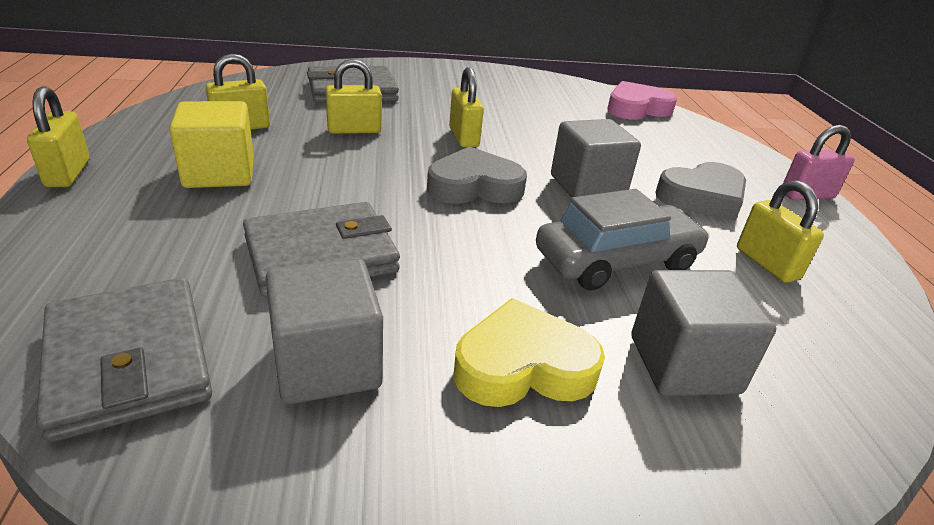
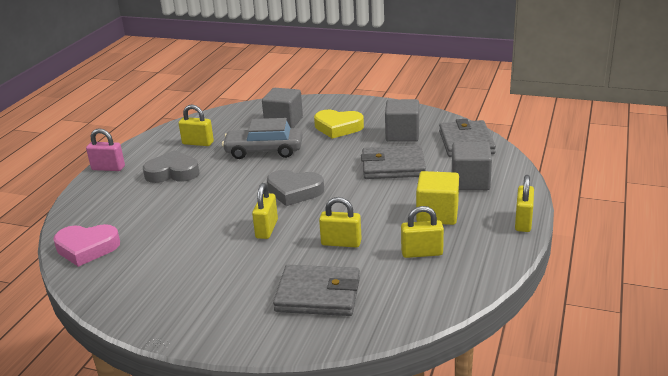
camera: 150 degrees left, 5 degrees down
(587, 186) = (228, 185): grey cube -> grey cube (470, 182)
(766, 264) = (198, 143): yellow padlock -> yellow padlock turned 75 degrees counterclockwise

